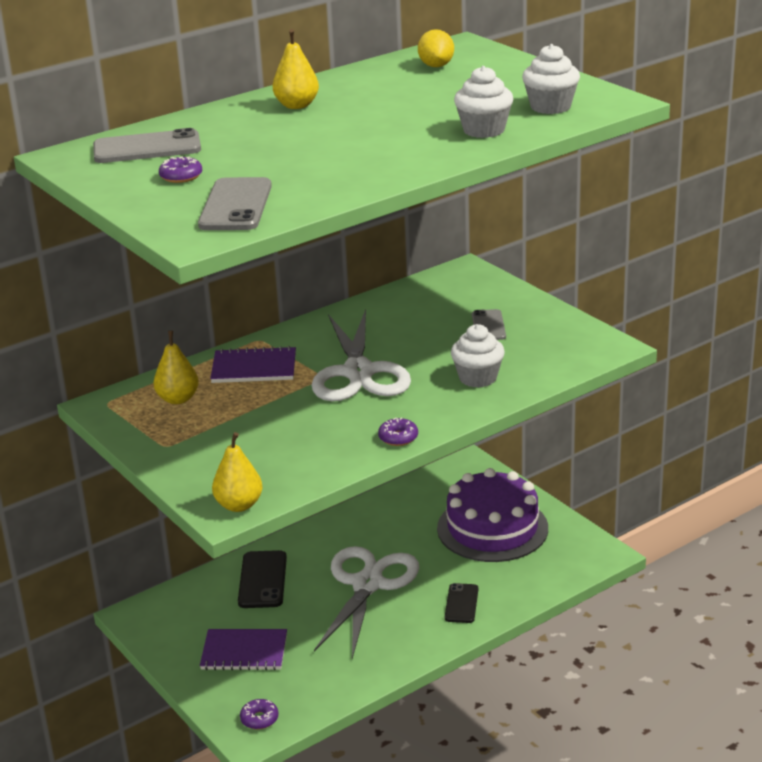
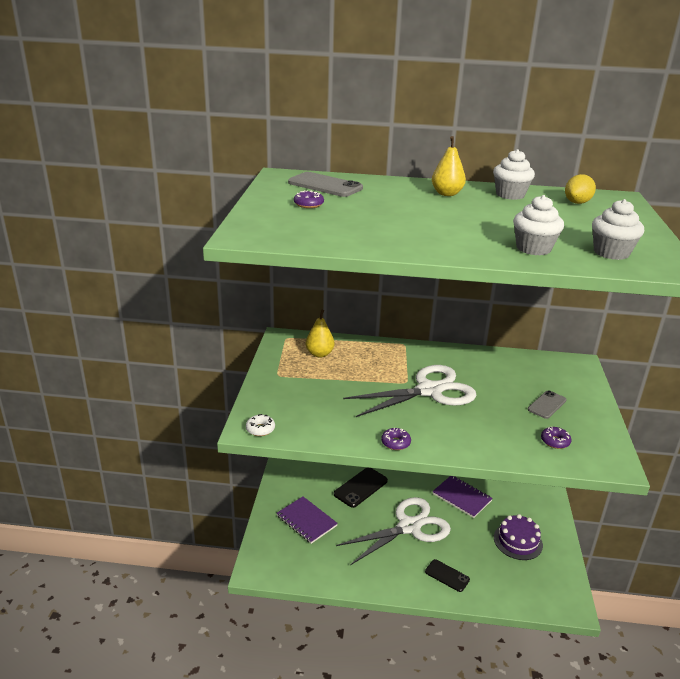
camera: 40 degrees right, 0 degrees up
(236, 205) = (300, 229): grey phone -> none
(239, 505) = (260, 429): yellow pear -> white donut
(254, 368) = (379, 358): purple notebook -> purple notebook (462, 497)
(259, 719) = (269, 564): purple donut -> purple donut (555, 441)
(358, 372) = (429, 391): white scissors -> white scissors turned 150 degrees counterclockwise
(461, 603) = (447, 575): black phone -> black phone turned 75 degrees clockwise
(478, 378) = (494, 434): white cupcake -> white cupcake (510, 195)
(492, 528) = (518, 541): purple cake -> purple cake, size x0.60

